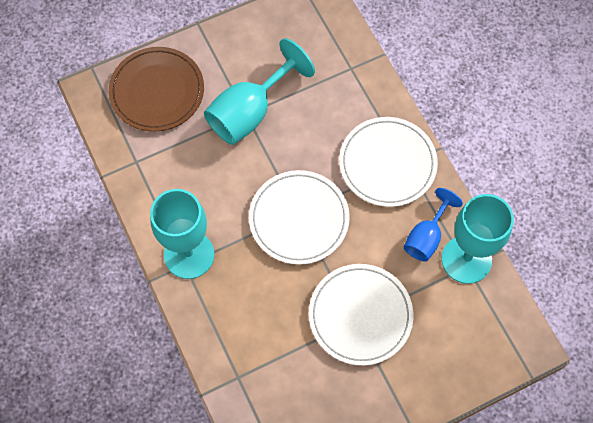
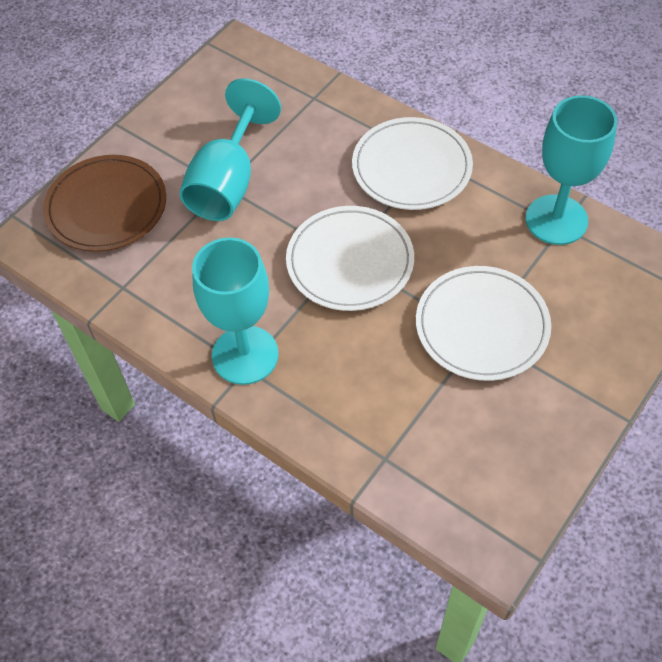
camera: 25 degrees left, 10 degrees down
(426, 237) = (500, 218): blue goblet -> none

